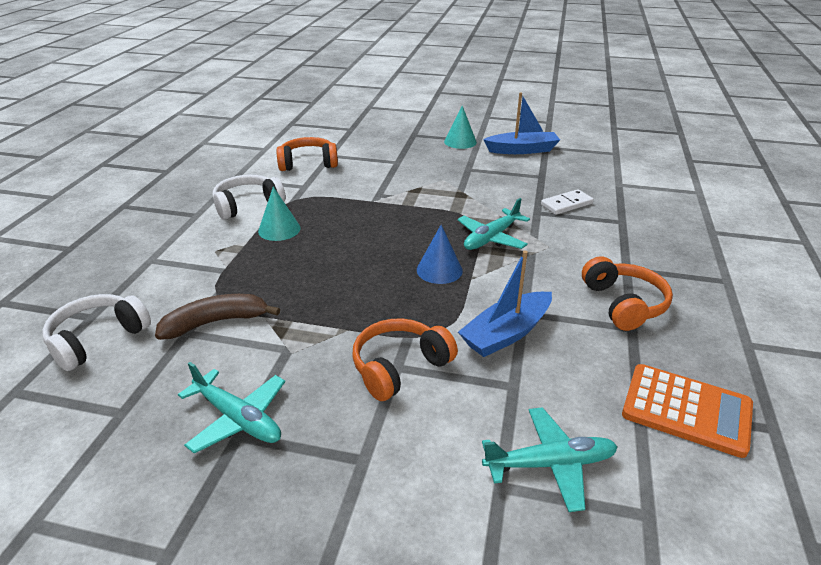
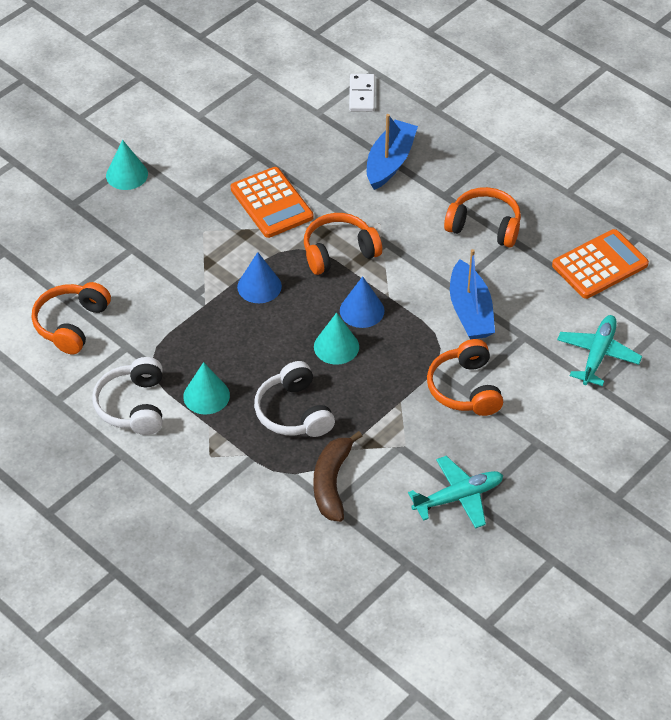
camera: 60 degrees left, 15 degrees up
(97, 339) = (301, 567): white headphones -> white headphones (294, 412)
(384, 271) = (336, 346): none -> turquoise cone
(414, 216) = (259, 286): none -> blue cone
(491, 238) = (339, 252): turquoise plane -> orange headphones
(504, 195) = (271, 203): none -> orange calculator
(522, 150) = (190, 137): blue boat -> blue boat (390, 162)
(566, 204) = (323, 170): white domino -> white domino (362, 95)

